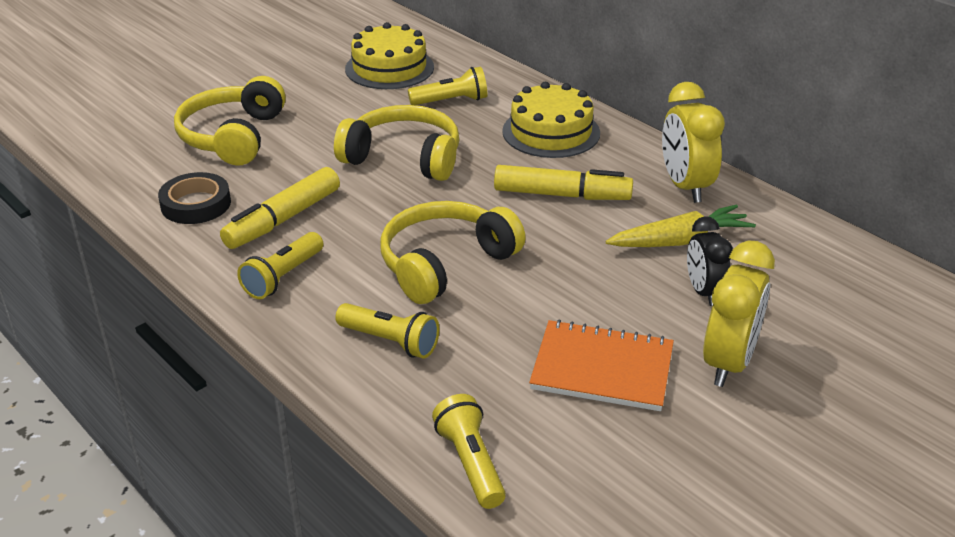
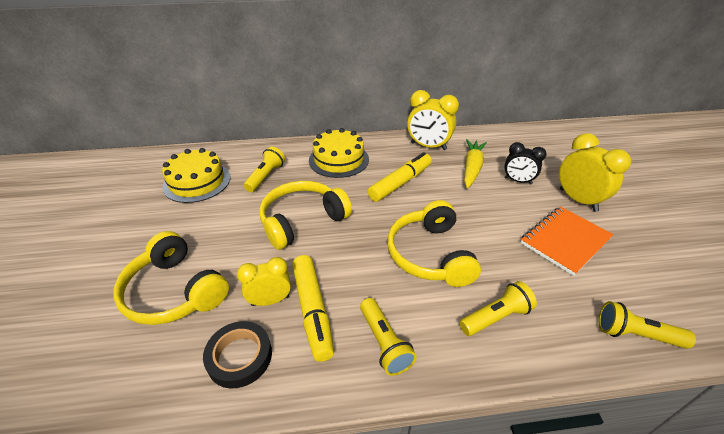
camera: 55 degrees left, 5 degrees up
(272, 190) = (270, 300): none -> yellow clock

